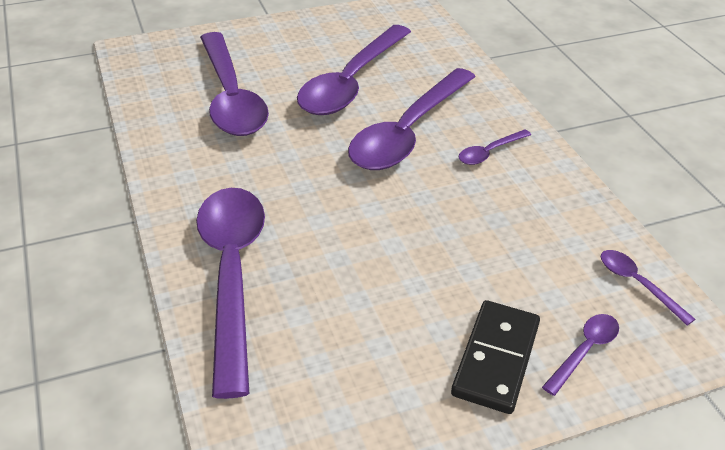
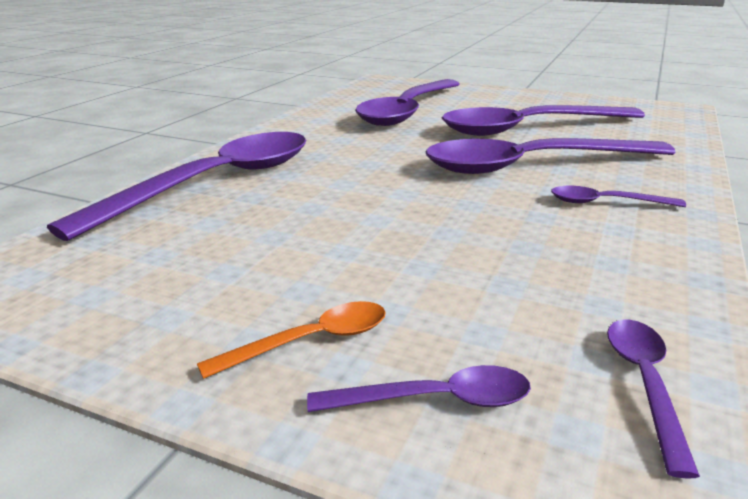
camera: 45 degrees right, 15 degrees down
(496, 359) = (311, 341): black domino -> orange spoon

